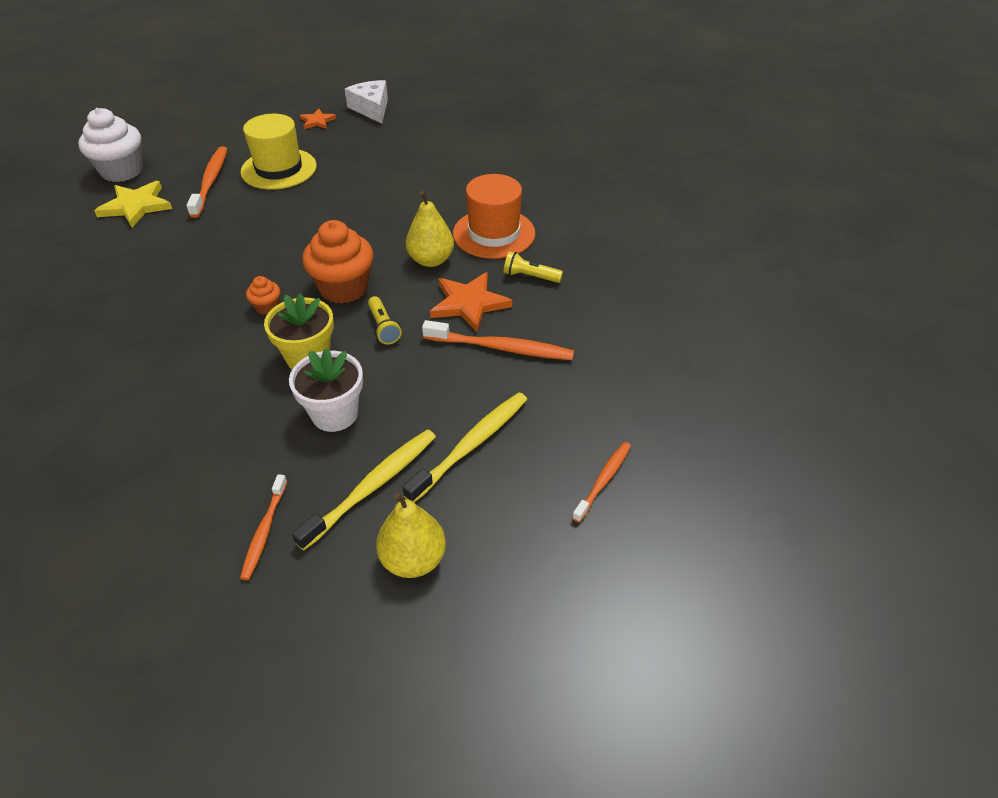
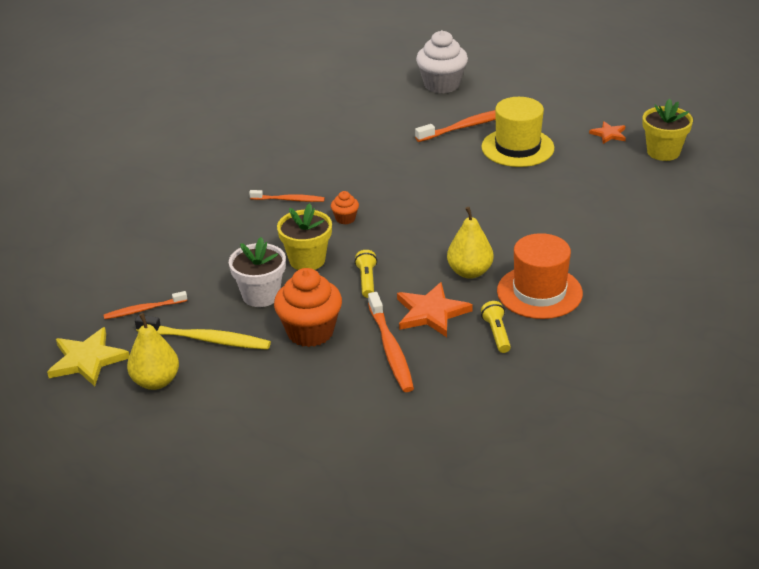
camera: 65 degrees right, 10 degrees down
(136, 206) = (406, 111): yellow star -> yellow star (87, 360)
(344, 288) = (396, 243): orange cupcake -> orange cupcake (310, 332)
(371, 109) = (663, 152): white cheese -> yellow flower pot
(383, 327) = (367, 281): yellow flashlight -> yellow flashlight turned 135 degrees clockwise
(471, 445) = (273, 371): yellow toothbrush -> none
(603, 480) = (281, 451): orange toothbrush -> orange toothbrush (289, 200)

